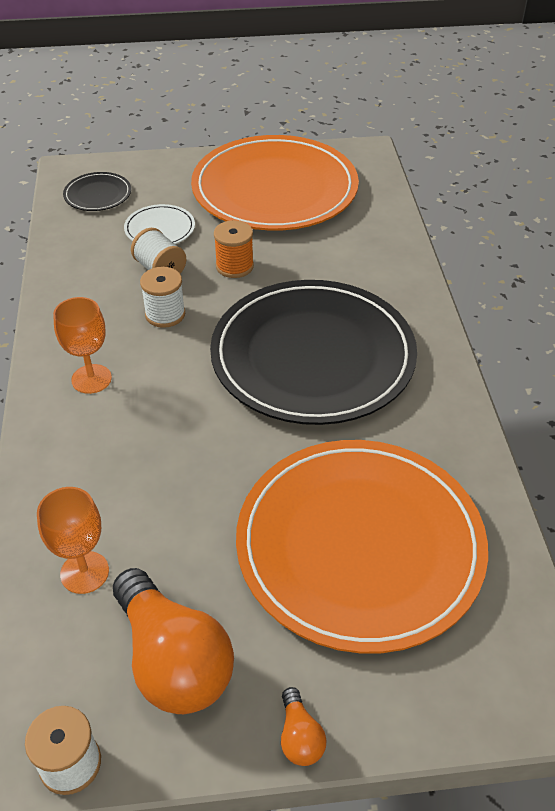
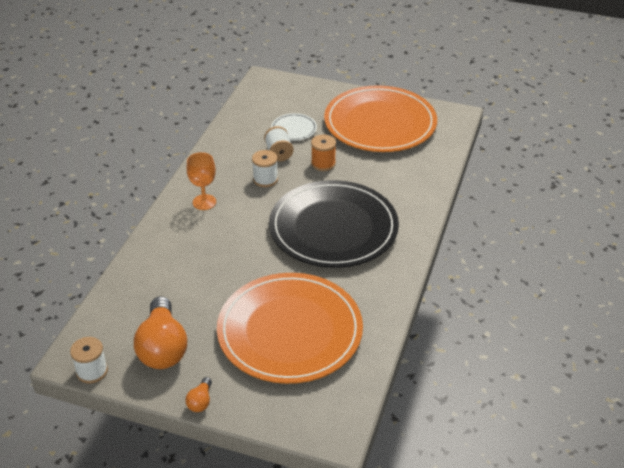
camera: 25 degrees right, 5 degrees down
(84, 572) = (145, 294): orange goblet -> none
(98, 194) = (270, 98): black plate -> none

